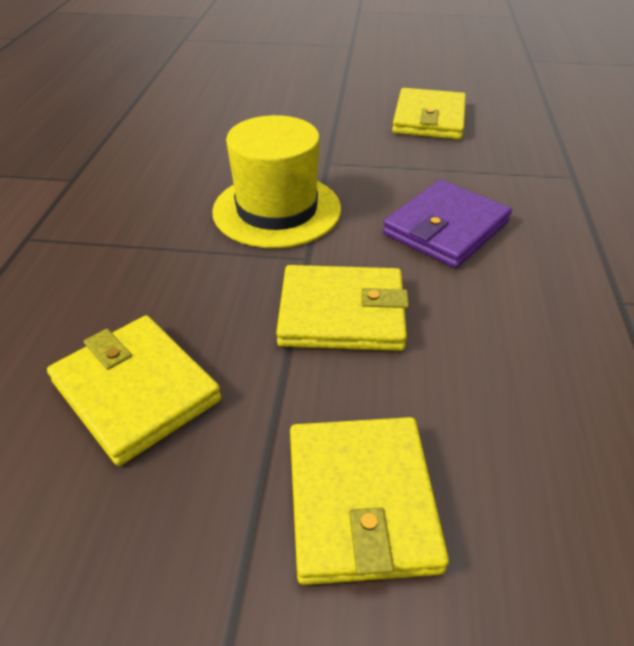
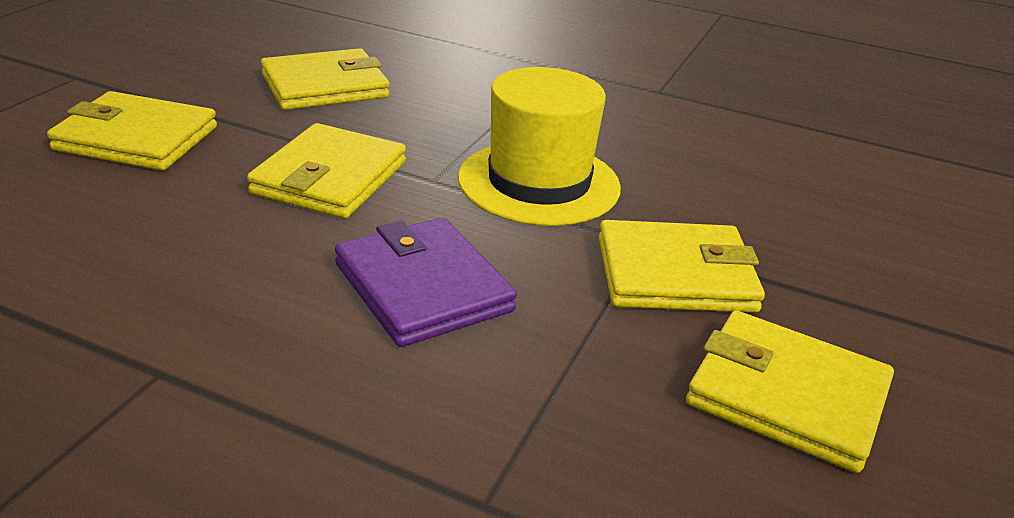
camera: 105 degrees right, 10 degrees down
(354, 150) = (675, 274): none -> yellow wallet

